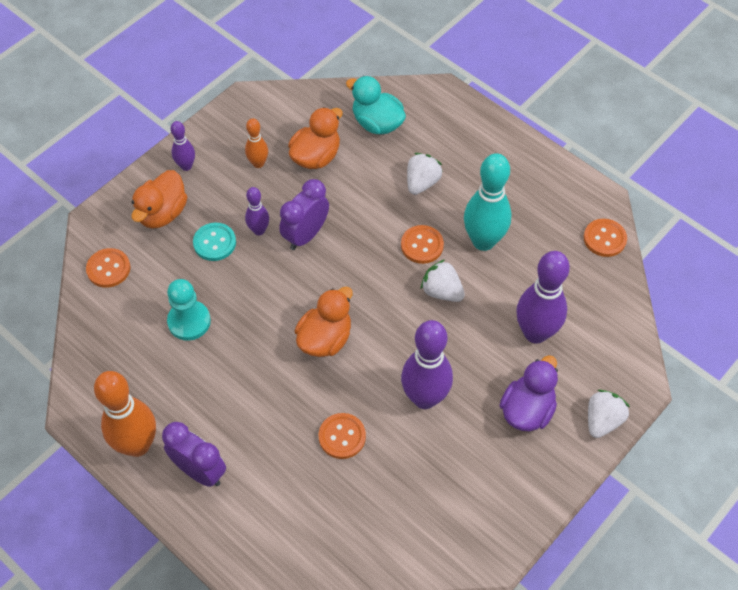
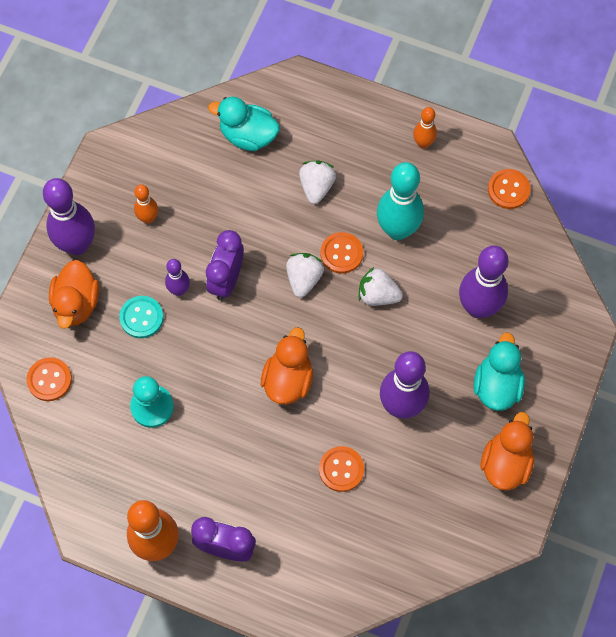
camera: 20 degrees left, 10 degrees up
(186, 166) = (77, 245): purple bowling pin -> purple bowling pin, size x1.93
(316, 156) = (202, 192): orange duck -> orange duck (505, 463)
(527, 410) = (497, 385): purple duck -> turquoise duck
(537, 176) = (423, 143): none -> orange bowling pin
(602, 420) = (566, 372): white strawberry -> white strawberry (304, 279)

